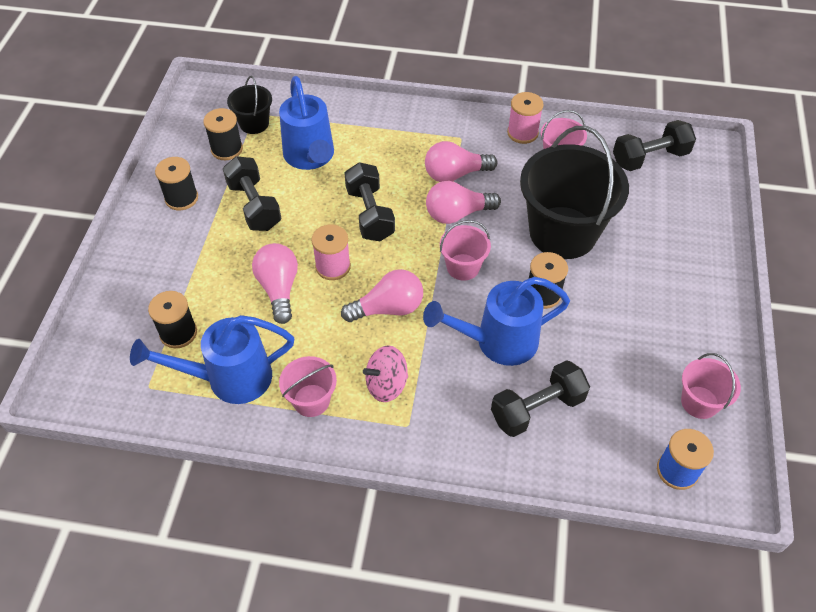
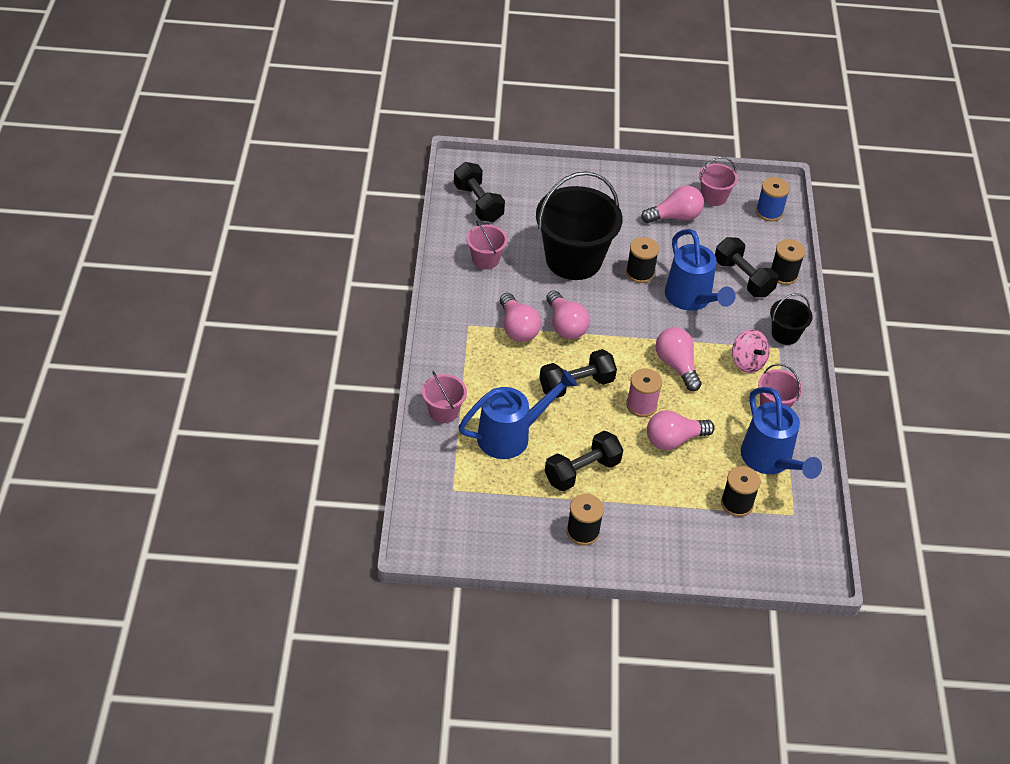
camera: 100 degrees left, 5 degrees down
(227, 149) = (509, 505): black spool -> black spool (783, 275)
(254, 123) = (469, 488): black bucket -> black bucket (785, 334)
(463, 267) = (623, 320): pink bucket -> pink bucket (443, 411)
(522, 133) = (457, 282): pink spool -> none
(651, 348) = (675, 217): none -> pink light bulb

